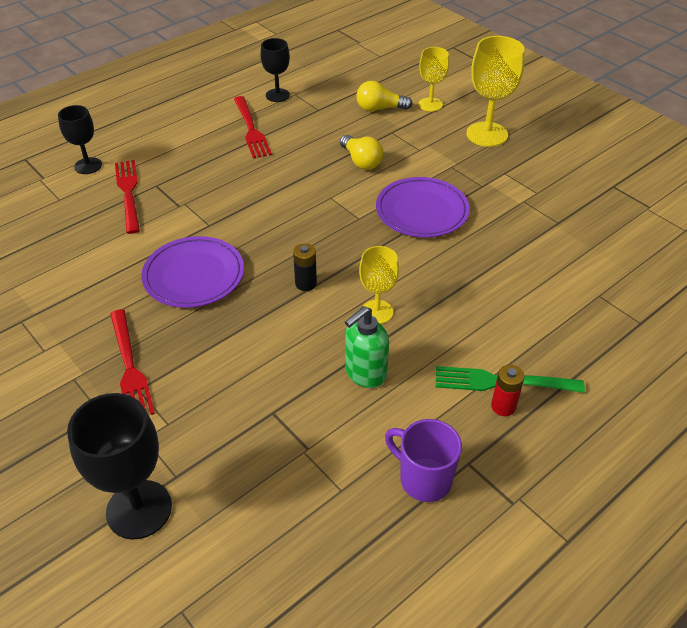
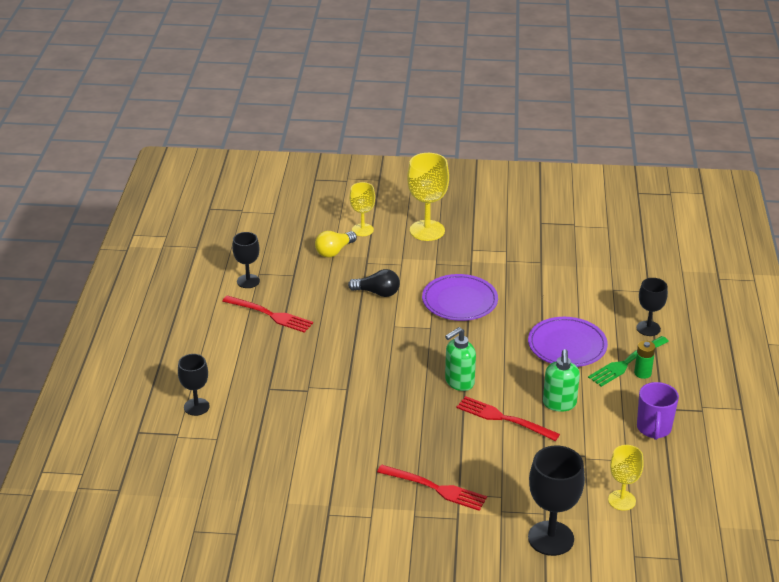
camera: 45 degrees left, 10 degrees down
(128, 193) = (258, 404): red fork -> red fork (503, 418)
(194, 275) = (388, 421): purple plate -> purple plate (567, 345)
(306, 283) = (459, 382): black battery -> green soap dispenser
(361, 161) = (377, 292): yellow light bulb -> black light bulb
(377, 312) = (519, 371): yellow goblet -> yellow goblet (621, 500)
(424, 479) = (654, 429): purple mug -> purple mug turned 75 degrees counterclockwise
(503, 406) = (642, 373): red battery -> green battery
(581, 362) = (648, 328): none -> black goblet

